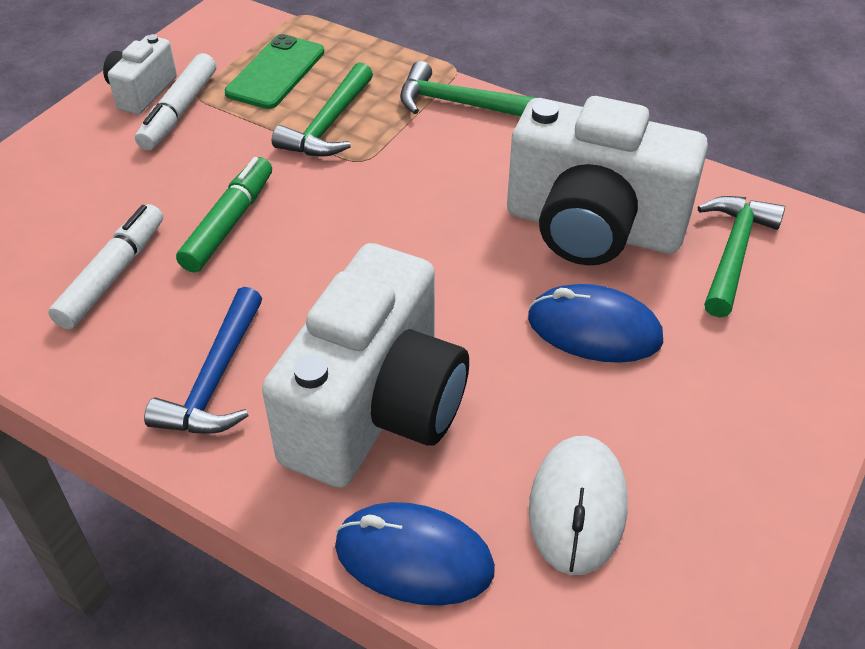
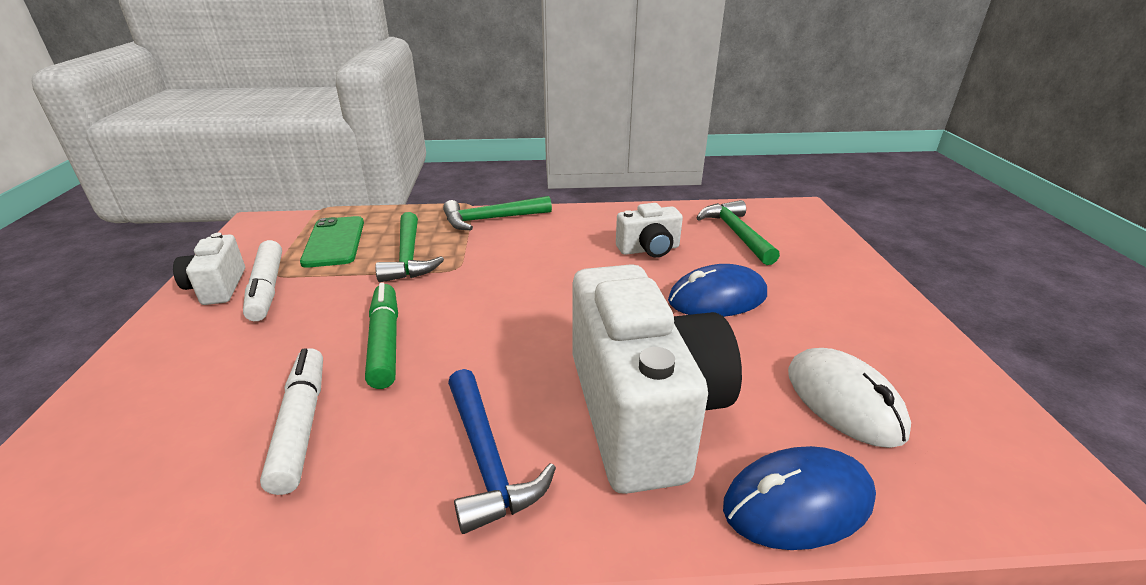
camera: 35 degrees left, 15 degrees down
(593, 227) = (649, 249): white camera -> white camera, size x0.48

